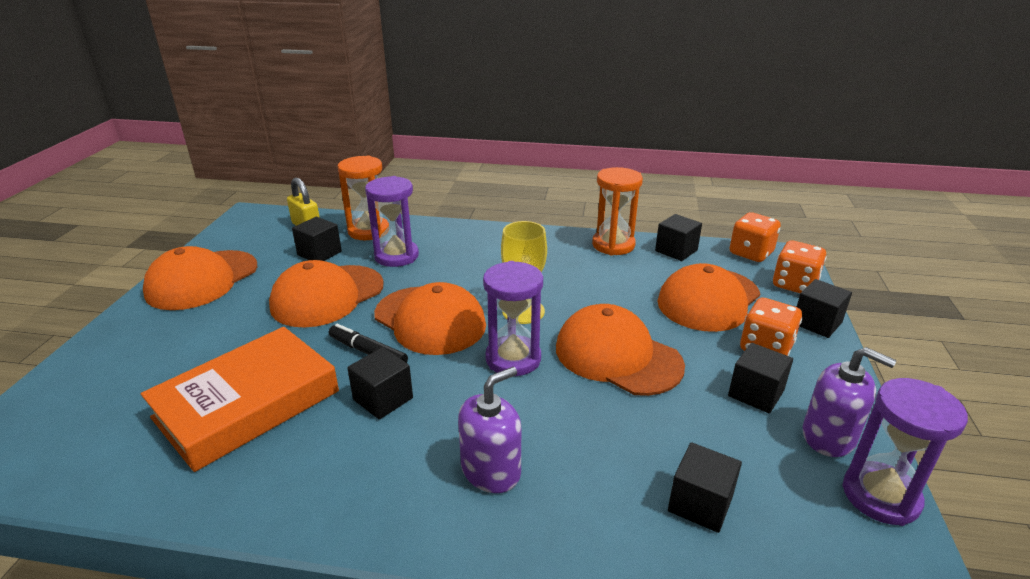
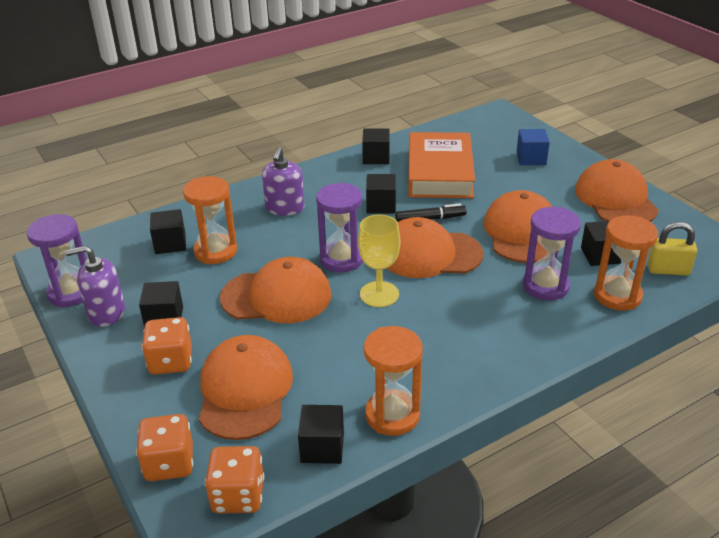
camera: 140 degrees right, 5 degrees up
(140, 360) = (531, 158): none -> blue cube
(643, 450) = (215, 251): none -> orange hourglass
(817, 323) = (133, 416): black cube -> black cube (376, 158)

